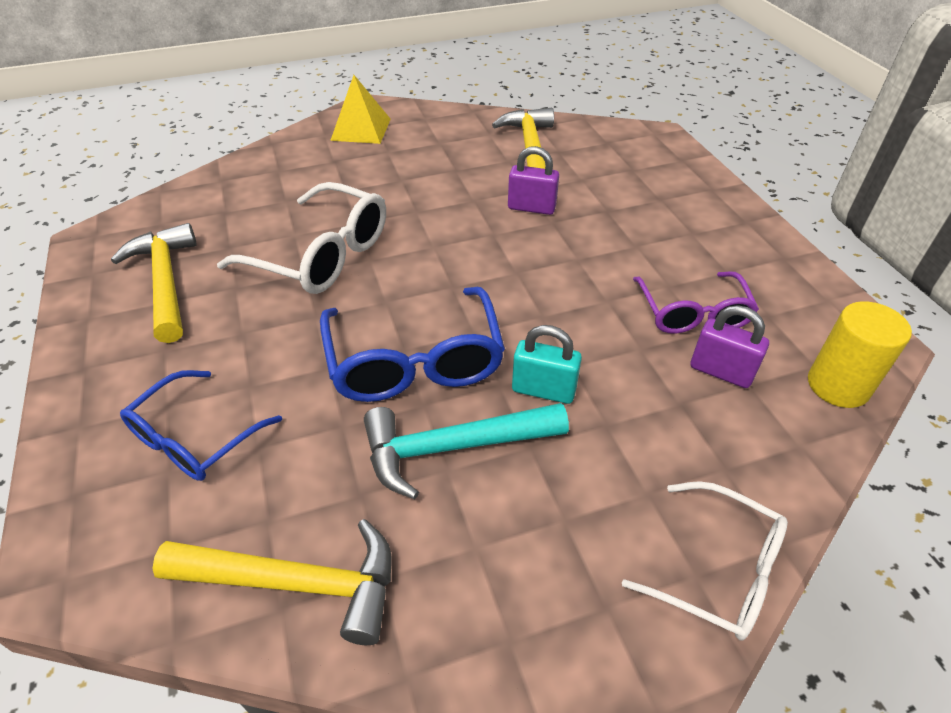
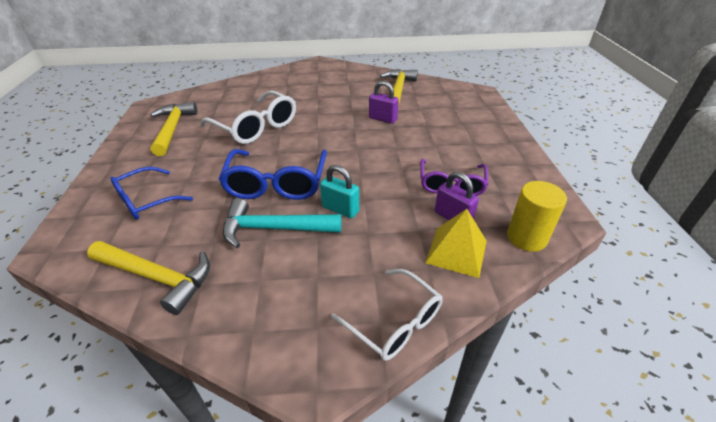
camera: 15 degrees right, 5 degrees down
(361, 129) = (309, 72): yellow pyramid -> yellow pyramid (456, 251)

